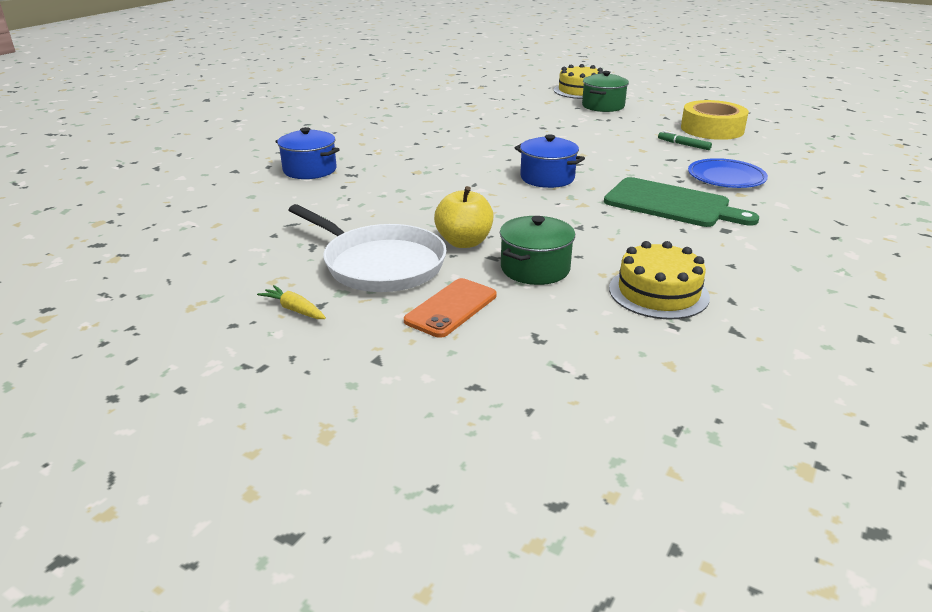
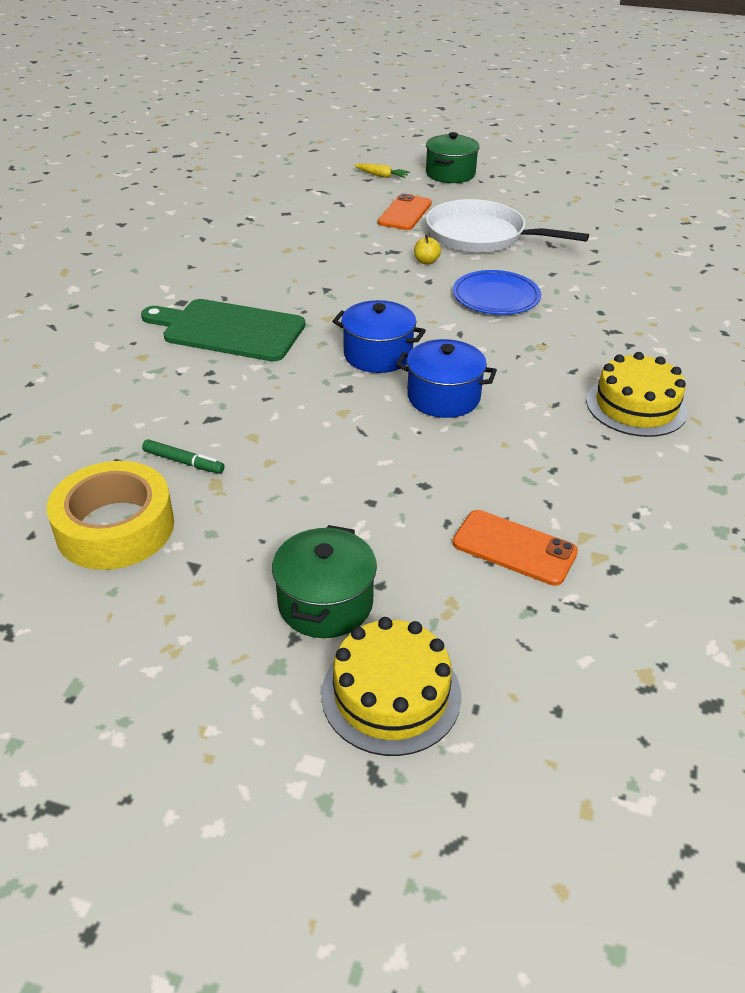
camera: 165 degrees right, 10 degrees up
(294, 309) = (508, 202): yellow carrot -> yellow carrot (382, 176)
(310, 170) = (668, 332): blue pot -> blue pot (443, 397)
(464, 242) = (426, 261): yellow apple -> yellow apple, size x0.51
(509, 110) = (514, 548): none -> orange phone
(535, 269) = (356, 245): green pot -> green pot (450, 174)
(658, 292) = (257, 238): yellow cake -> yellow cake (636, 406)
(726, 177) = (146, 386): blue plate -> blue plate (496, 297)

